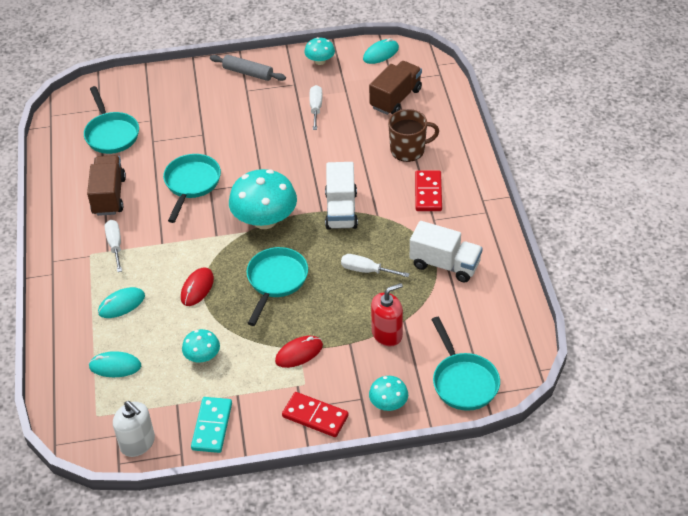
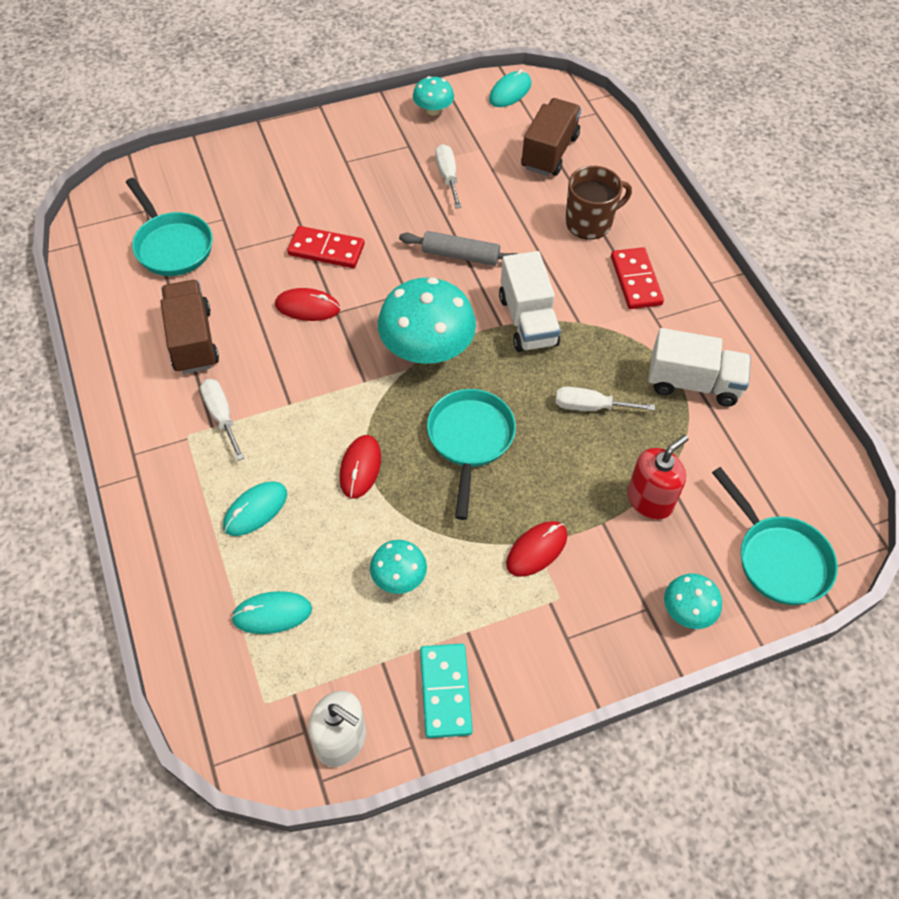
camera: 15 degrees left, 10 degrees up
(191, 184) = (307, 307): turquoise pan -> red mouse
(248, 73) = (340, 136): grey rolling pin -> grey rolling pin (460, 255)
(315, 416) = (591, 649): red domino -> red domino (326, 250)

